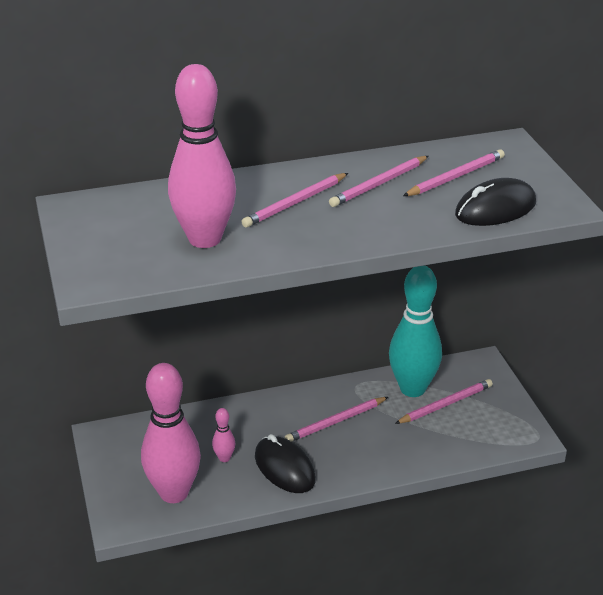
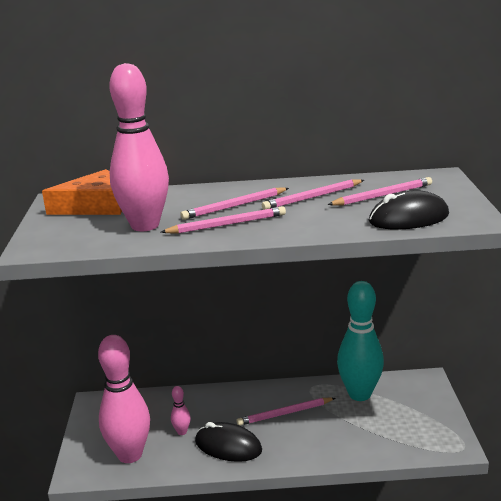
camera: 15 degrees right, 10 degrees down
(125, 213) = (95, 206): none -> orange cheese
(284, 468) = (228, 446): black mouse -> black mouse turned 45 degrees counterclockwise
(445, 404) = (384, 410): pink pencil -> pink pencil (226, 224)

